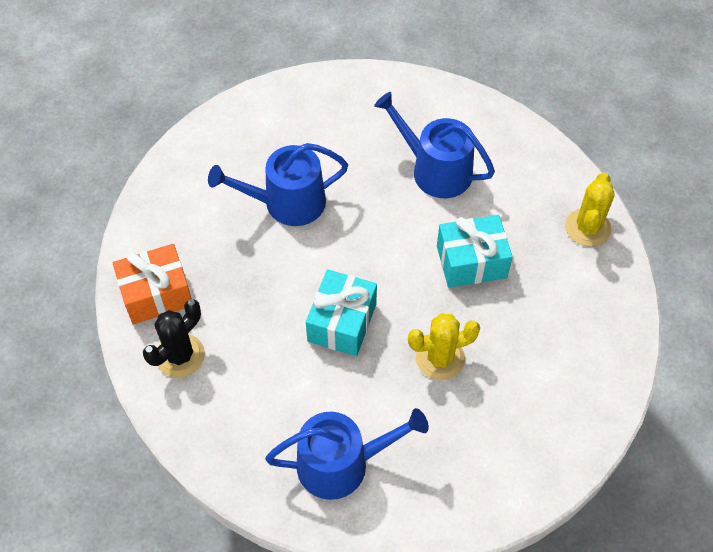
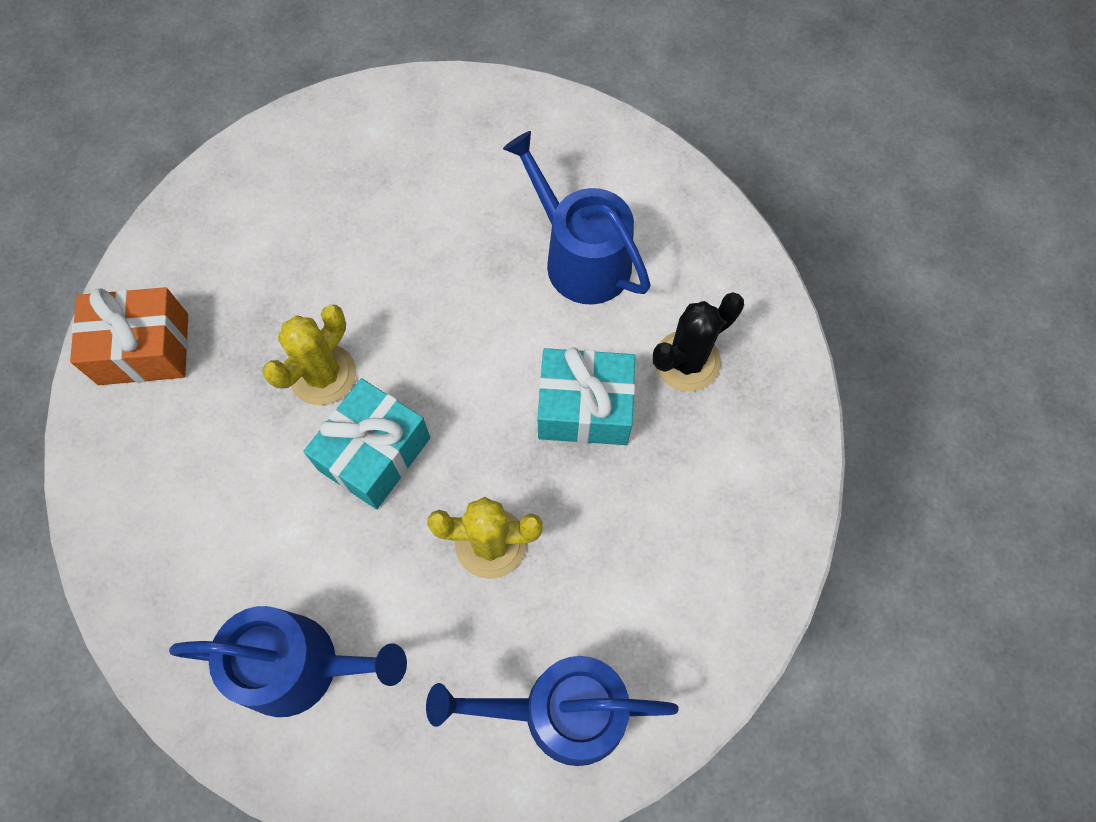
camera: 15 degrees right, 10 degrees up
(180, 355) = (142, 446): black cactus -> black cactus (686, 361)
(287, 203) = (361, 258): blue watering can -> blue watering can (561, 711)
(587, 228) = (768, 397): yellow cactus -> yellow cactus (323, 375)

